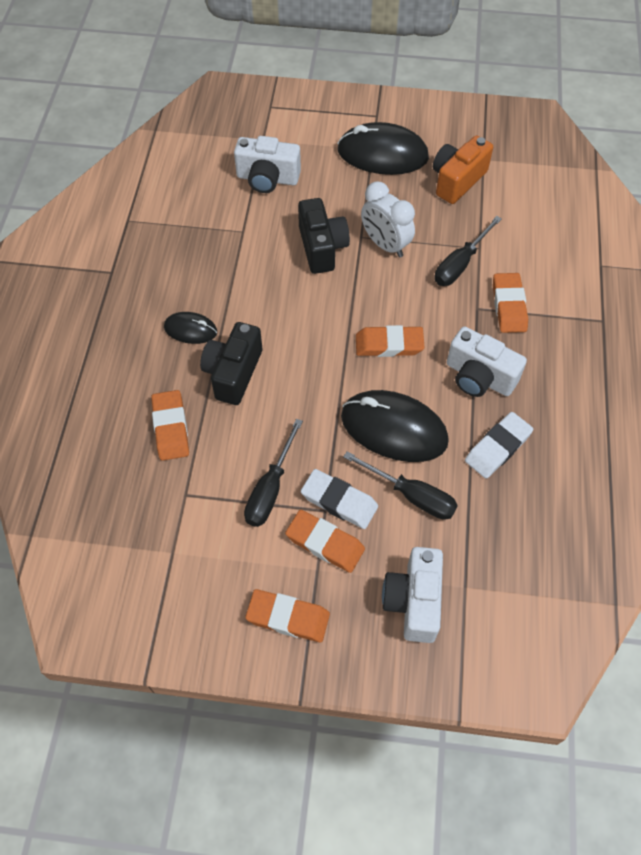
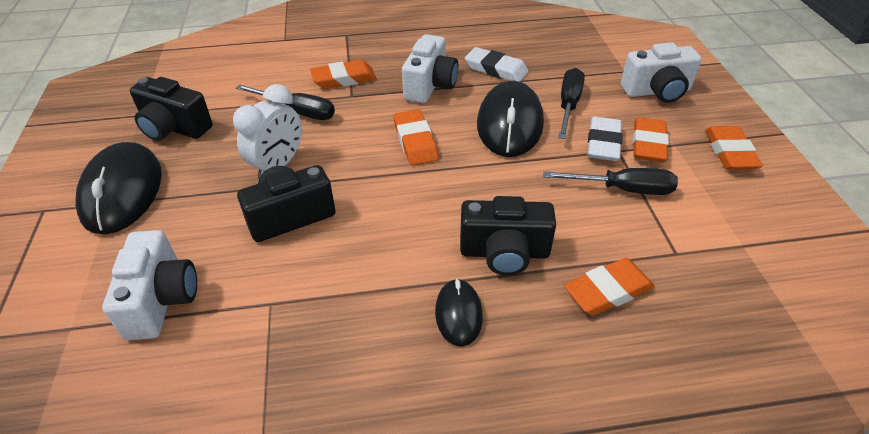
camera: 105 degrees left, 15 degrees down
(457, 180) = (174, 128): orange camera -> black camera

